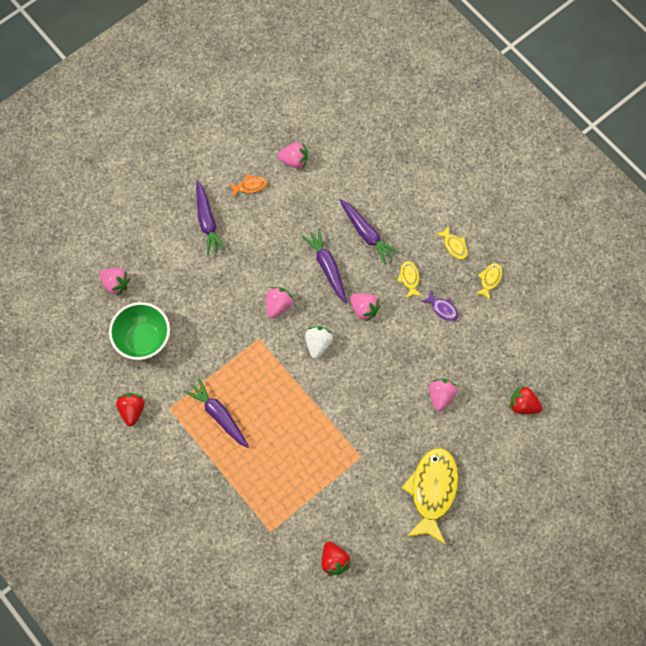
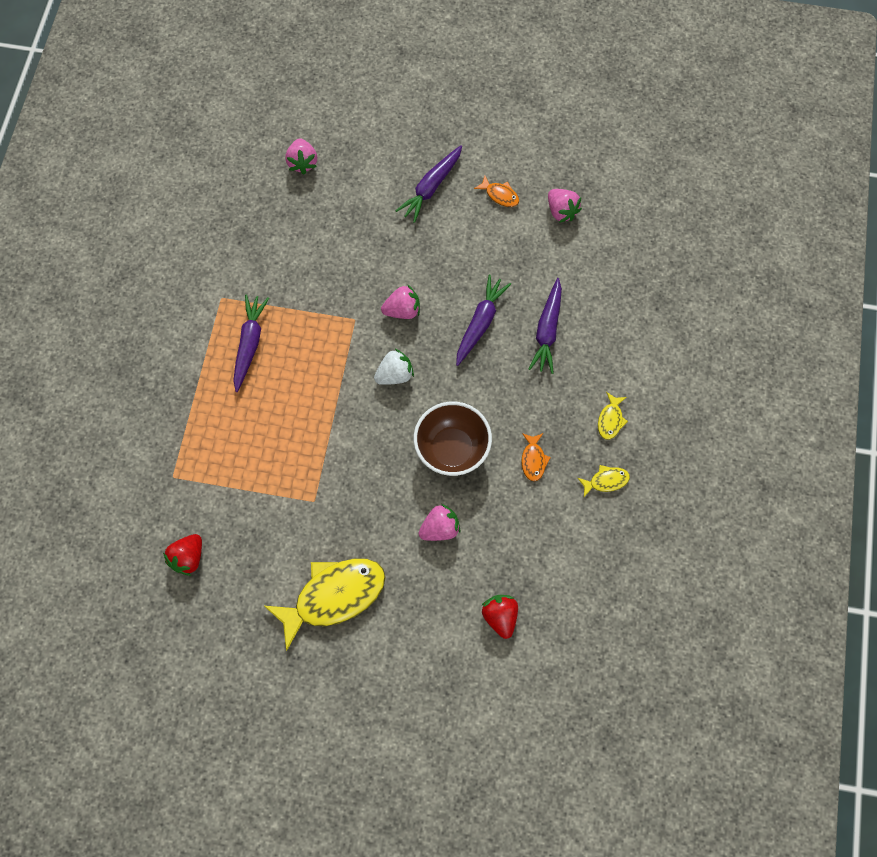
camera: 50 degrees right, 0 degrees up
(132, 411) = (193, 269): red strawberry -> none
(143, 340) = (269, 225): green bowl -> none
(364, 309) = (467, 388): pink strawberry -> none
(396, 349) = (452, 449): none -> brown bowl
(409, 278) = (537, 405): yellow fish -> none
(442, 309) = (533, 460): purple fish -> orange fish

